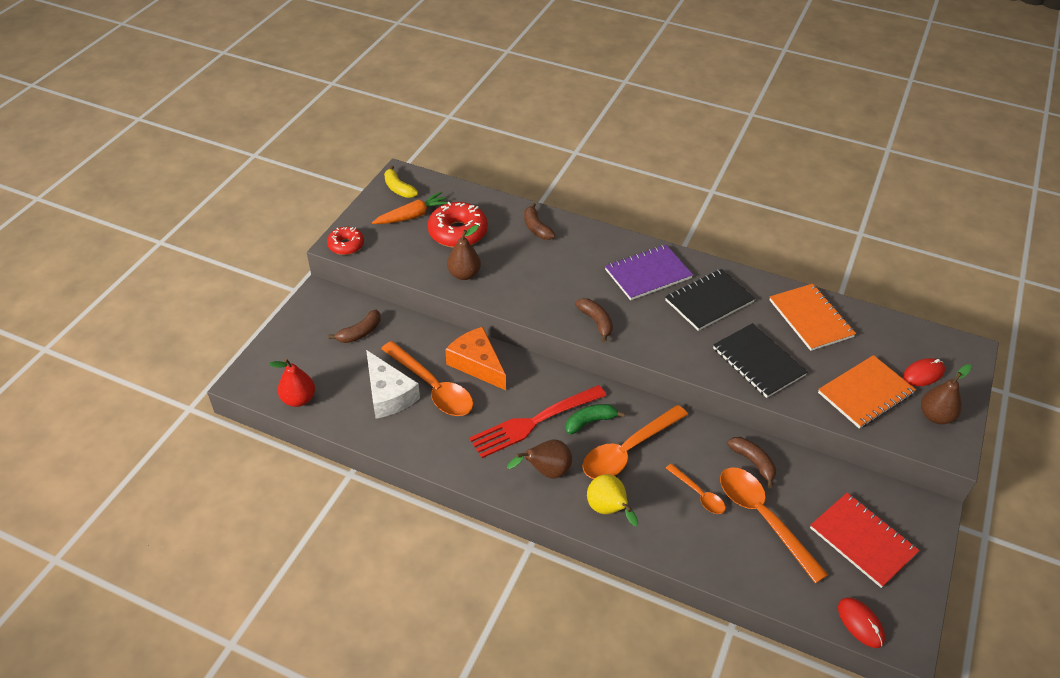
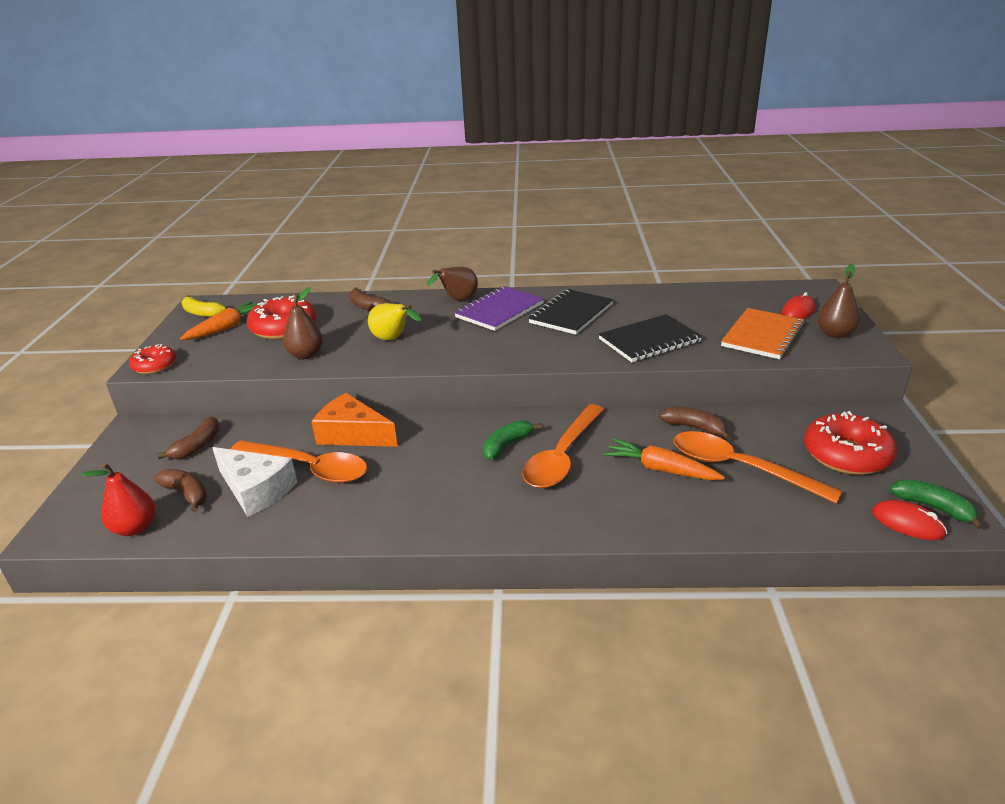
camera: 20 degrees left, 15 degrees down
(535, 421) = (445, 463): red fork -> none
(546, 471) = (484, 502): brown pear -> brown pear (458, 300)
(596, 322) = (470, 354): brown banana -> brown banana (186, 494)
(608, 510) = (575, 514): yellow pear -> yellow pear (393, 339)
(698, 494) = (661, 469): orange spoon -> orange carrot
(758, 362) = (649, 341): black notebook -> black notebook turned 60 degrees counterclockwise
(810, 318) = (671, 302): orange notebook -> none
(862, 541) = (846, 455): red notebook -> red donut
(893, 618) = (932, 507): none -> green banana

